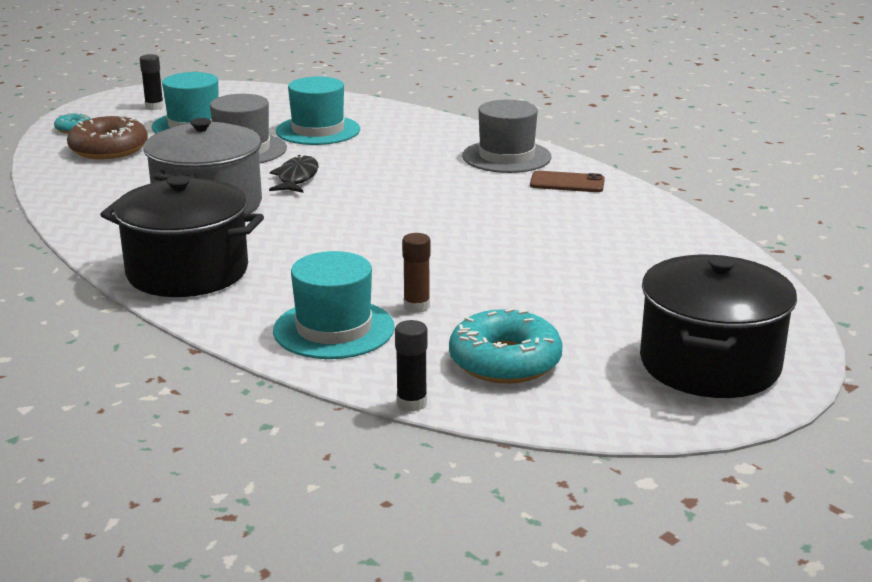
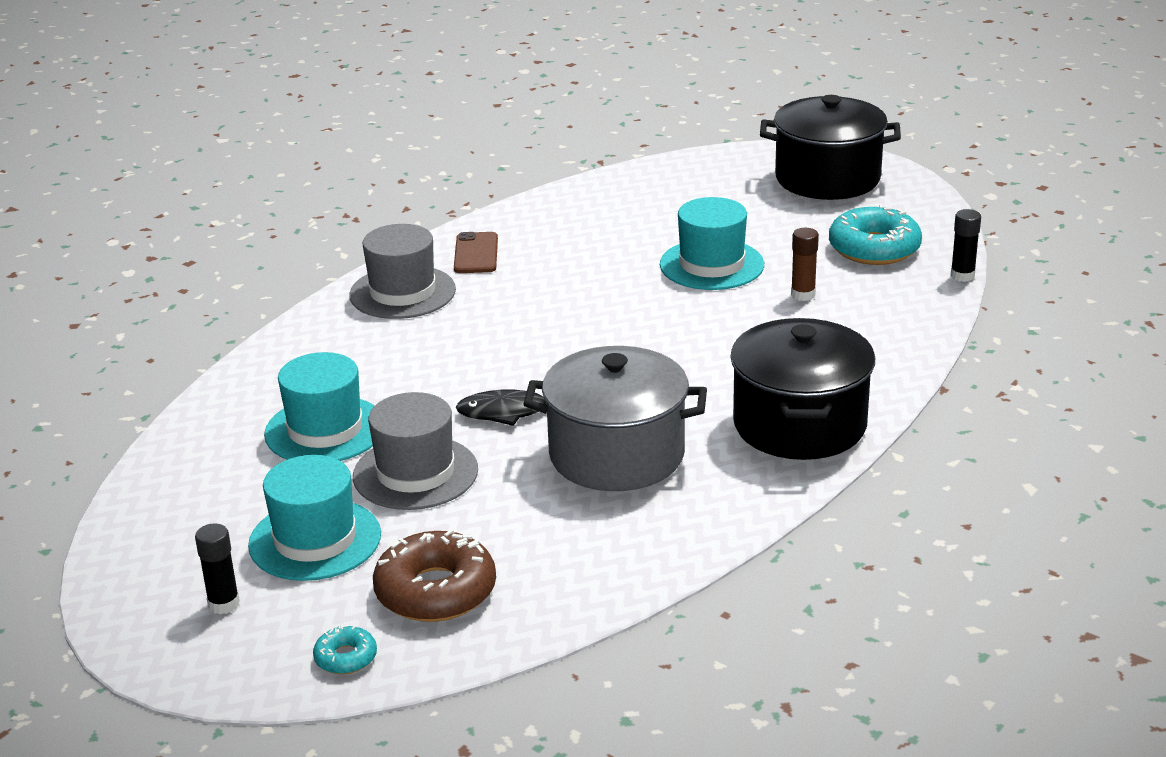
camera: 100 degrees left, 5 degrees up
(334, 329) = (869, 325): turquoise hat -> turquoise hat (711, 265)

